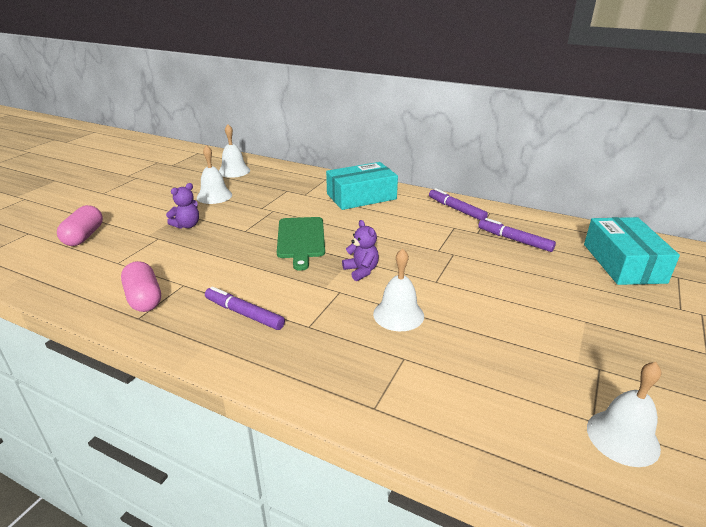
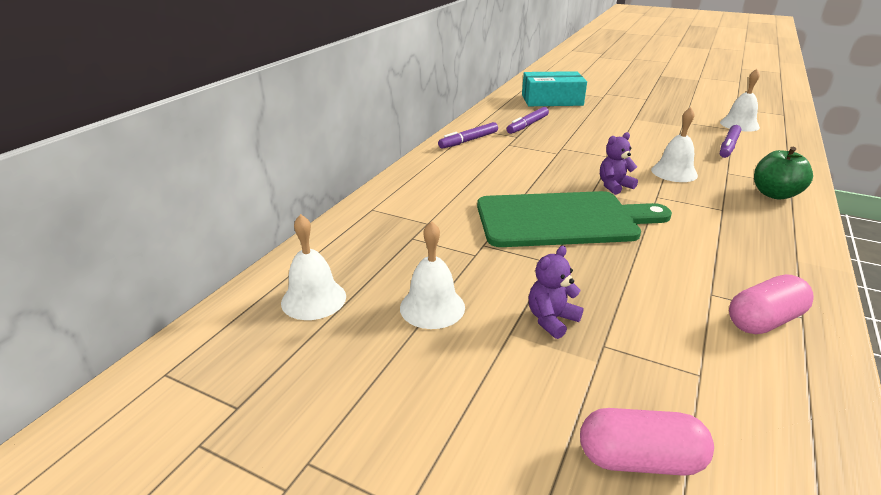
camera: 90 degrees left, 0 degrees up
(187, 225) = (551, 320): purple teddy bear -> purple teddy bear turned 90 degrees counterclockwise
(244, 314) = (733, 243): purple marker -> purple marker (728, 146)
(301, 239) = (562, 219): green cutting board -> green cutting board, size x1.55
(341, 379) = (774, 194): none -> green apple
(361, 196) = (436, 185): turquoise box -> none

